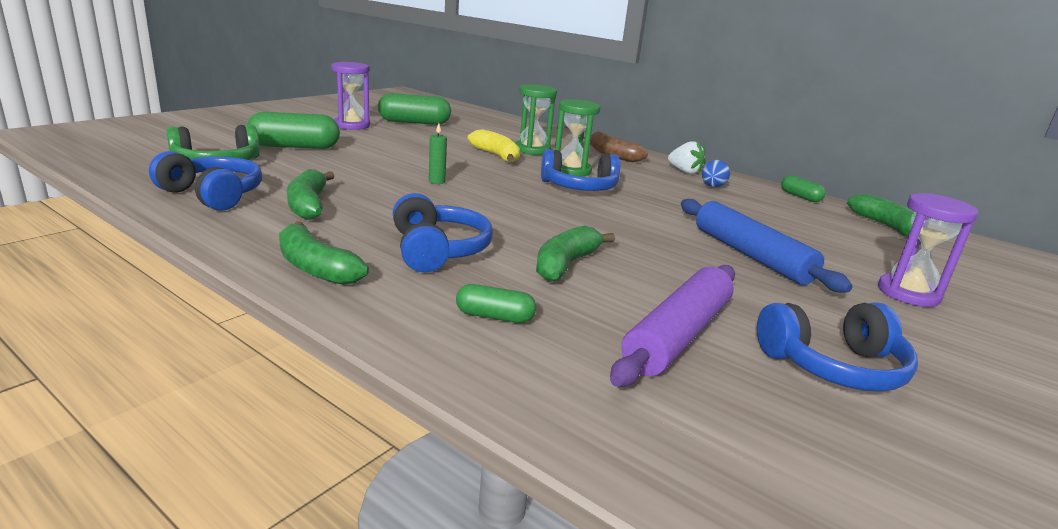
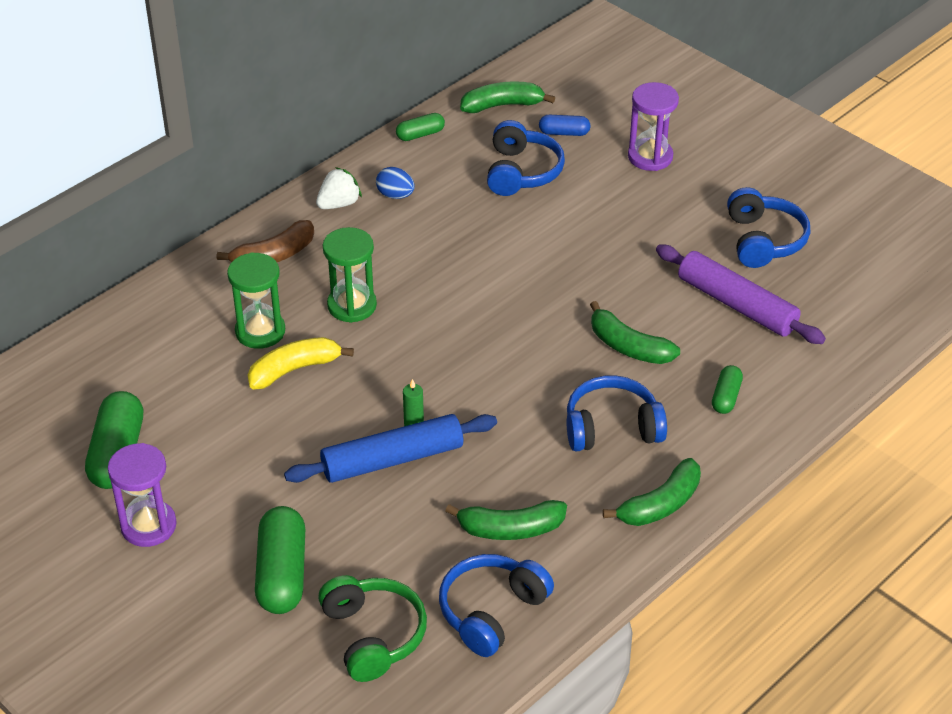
camera: 80 degrees left, 20 degrees up
(579, 187) = (417, 308): blue headphones -> blue headphones (521, 172)
(751, 255) = (589, 224): blue rolling pin -> blue rolling pin (392, 459)
(884, 250) = (564, 133): none -> blue capsule

